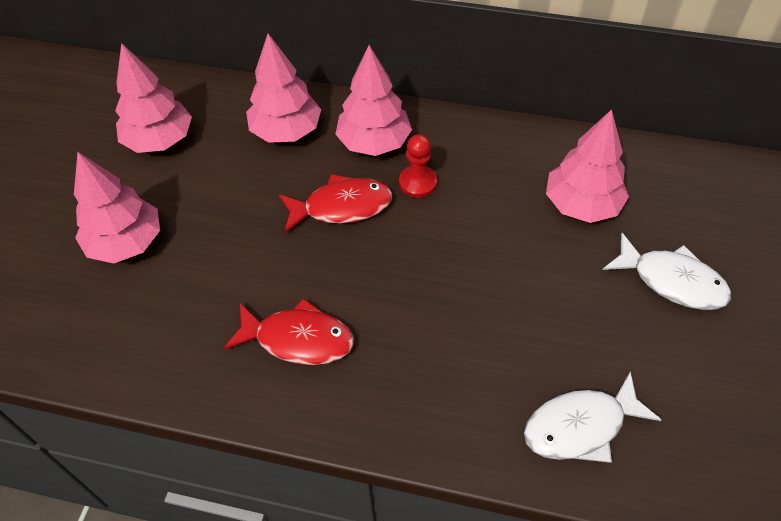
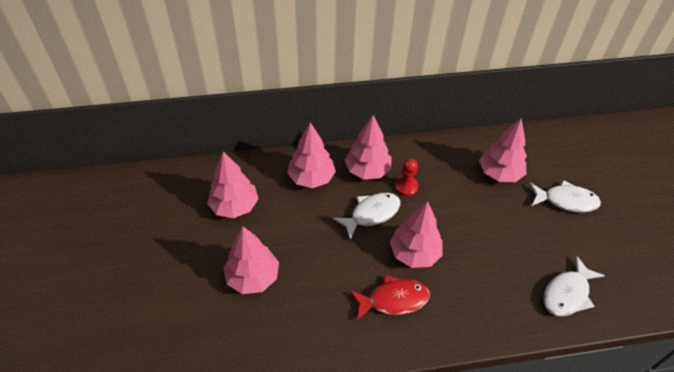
camera: 25 degrees left, 5 degrees down
(341, 207) = (371, 214): red fish -> white fish
(370, 283) = (414, 253): none -> pink tree

